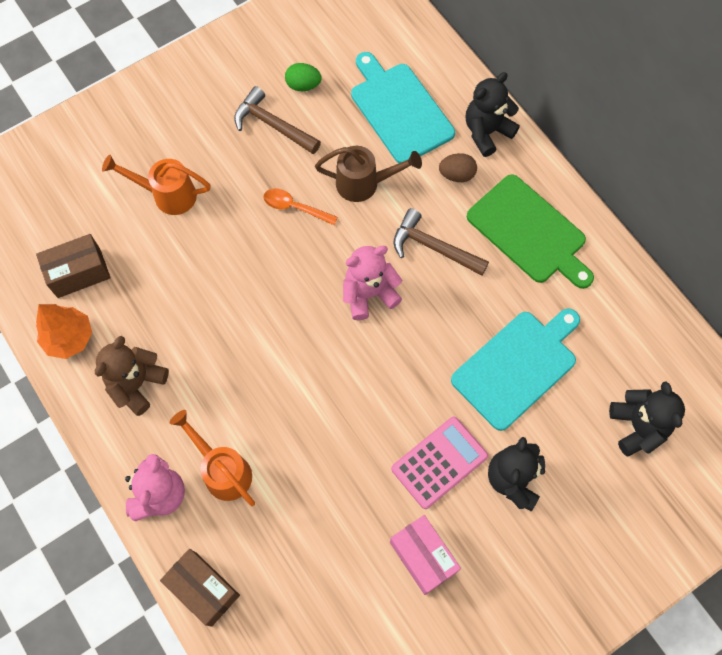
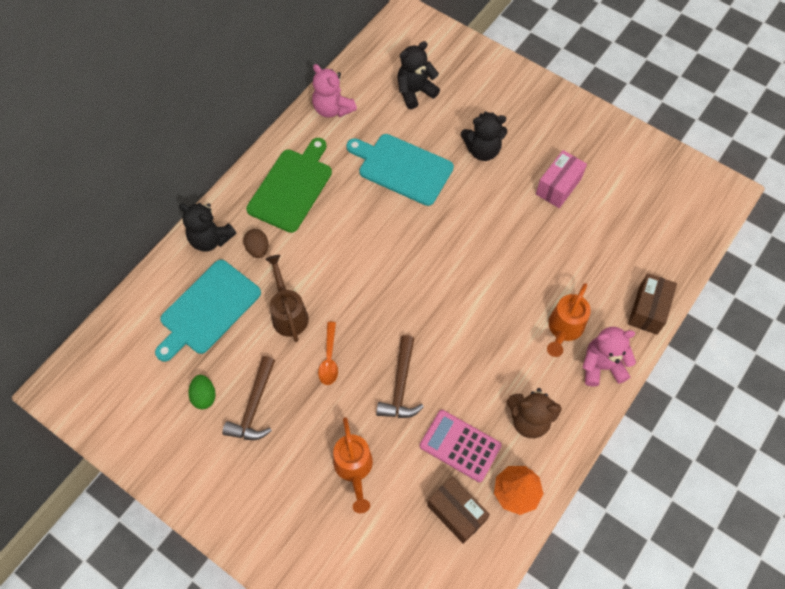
camera: 110 degrees left, 5 degrees down
(369, 294) = (384, 278): pink teddy bear -> pink teddy bear (332, 109)
(433, 247) = (328, 246): brown hammer -> brown hammer (400, 385)
(439, 462) = (492, 195): pink calculator -> pink calculator (460, 445)

